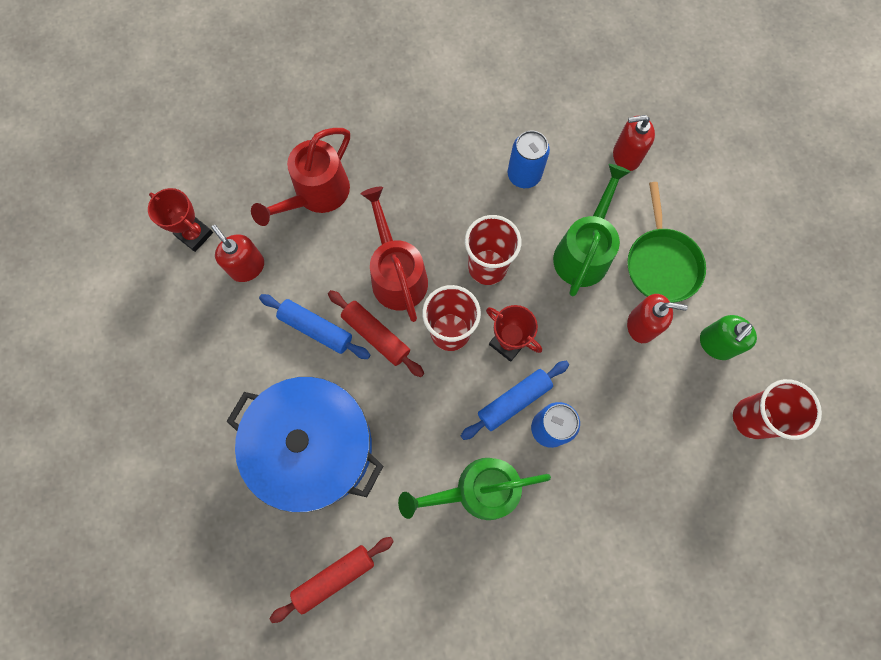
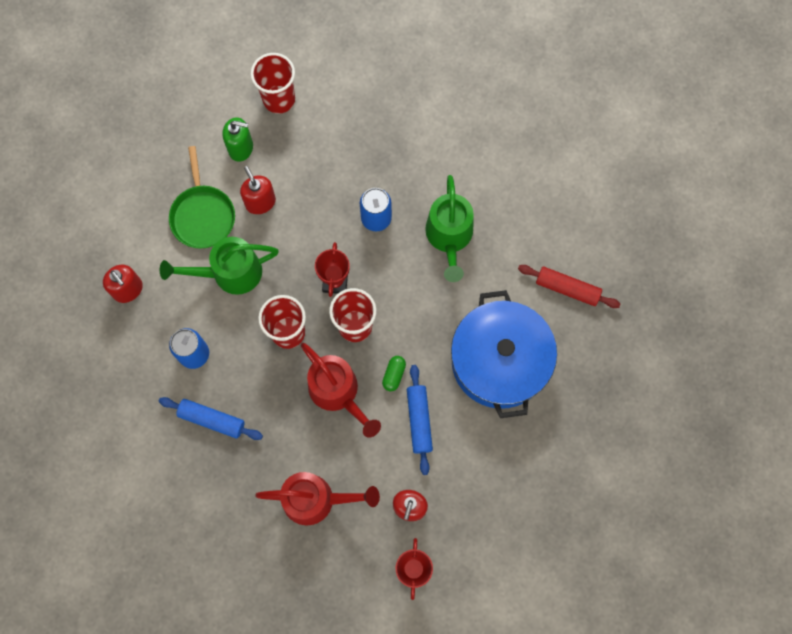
camera: 125 degrees left, 0 degrees up
(376, 335) = (394, 375): red rolling pin -> green capsule
(396, 274) = (338, 393): red watering can -> red watering can turned 75 degrees counterclockwise
(477, 490) = (449, 237): green watering can -> green watering can turned 45 degrees clockwise
(514, 401) = (374, 252): blue rolling pin -> blue rolling pin (212, 420)
(661, 263) = (203, 215): green pan -> green pan turned 120 degrees clockwise

